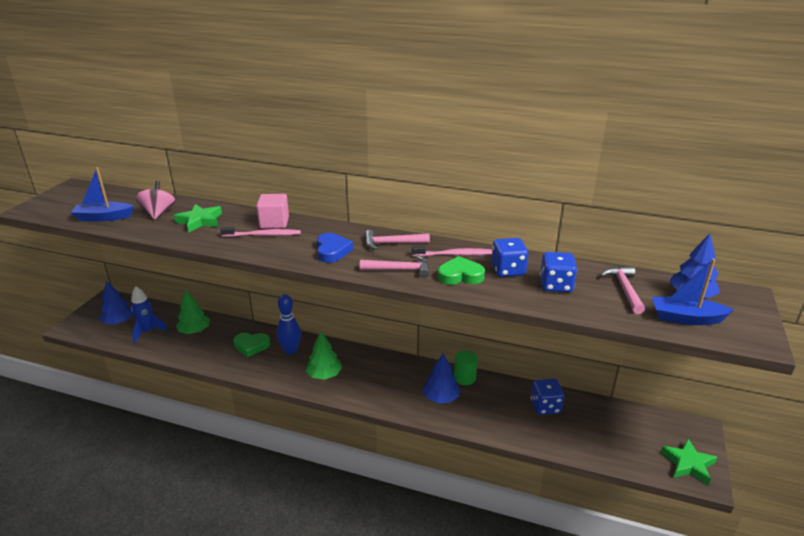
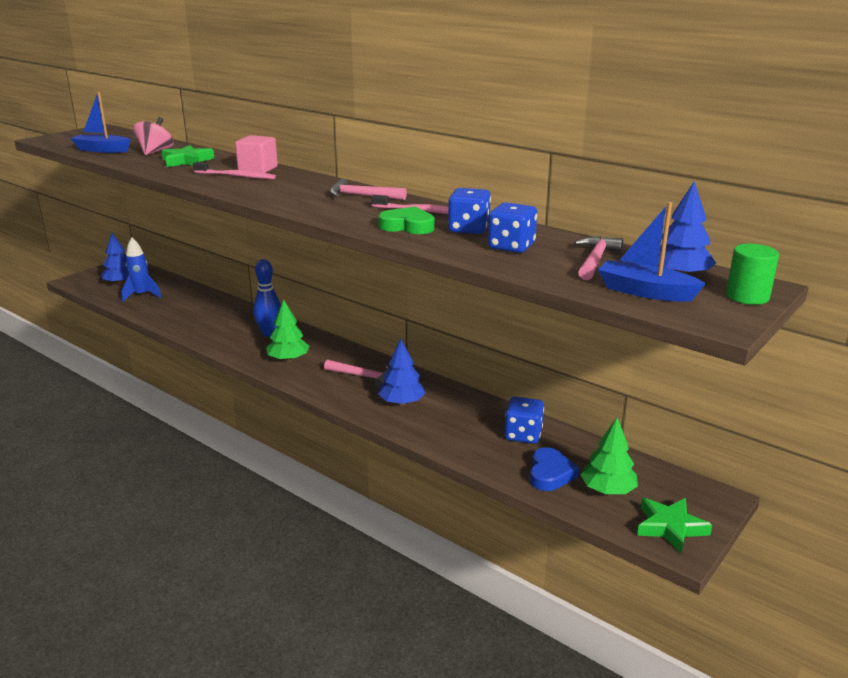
camera: 20 degrees right, 5 degrees down
(194, 331) = (186, 302): green tree -> green tree (607, 490)
(251, 346) = (232, 323): green heart -> none
(332, 251) = (291, 194): blue heart -> blue heart (550, 474)
(400, 269) = (346, 214): pink hammer -> pink hammer (363, 376)
(464, 378) = (445, 391): green cylinder -> green cylinder (747, 296)

